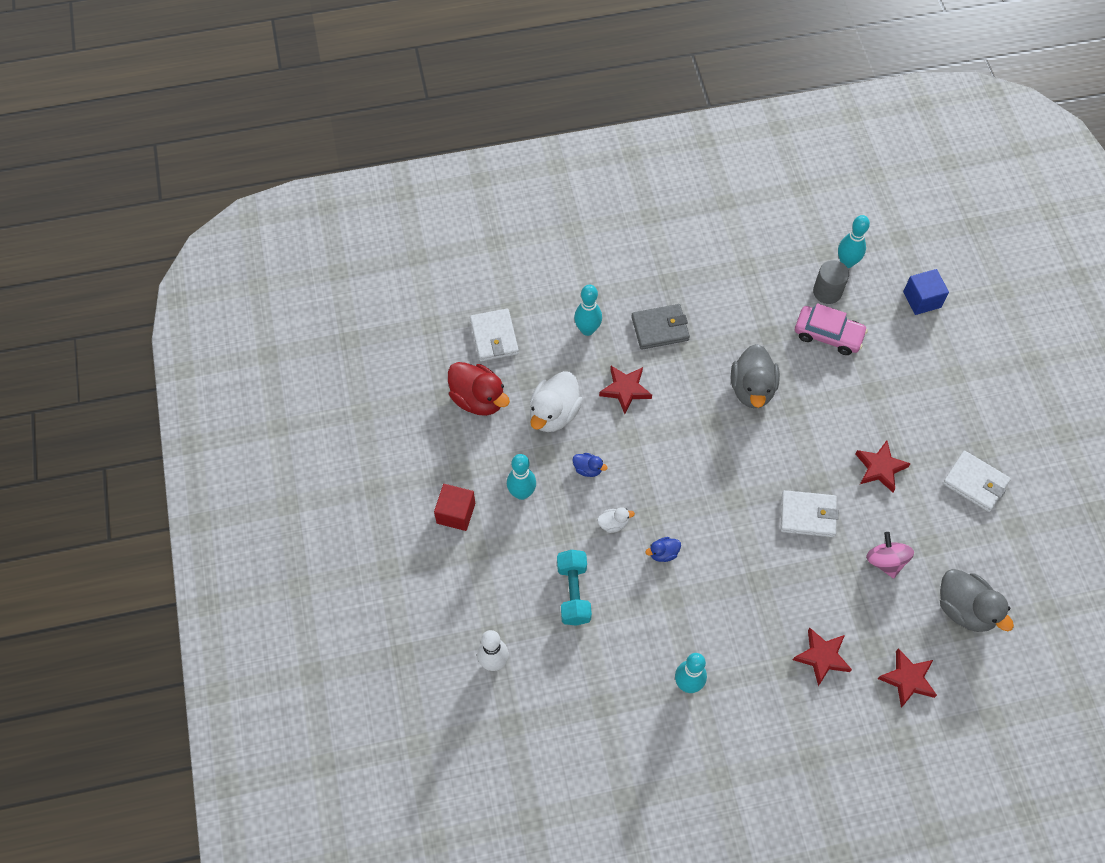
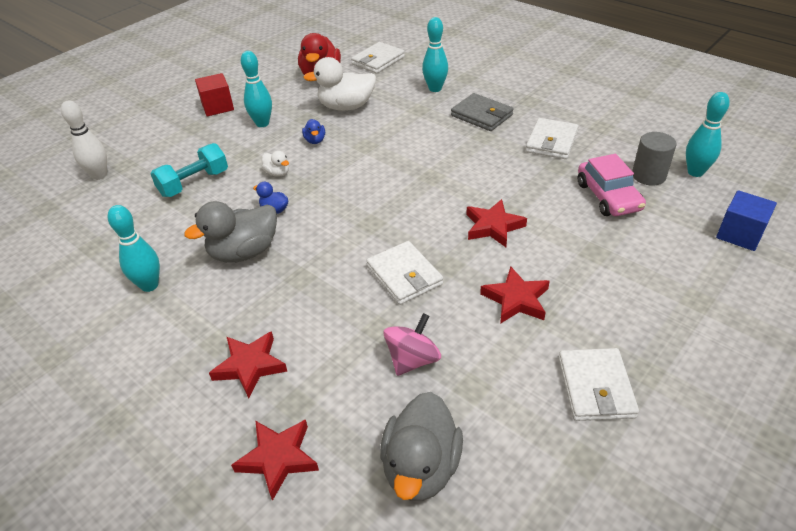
camera: 55 degrees right, 20 degrees down
(625, 389) = (406, 125): red star -> red star (493, 226)
(737, 313) = (551, 142): none -> white wallet
(752, 389) = (492, 182): grey duck -> grey duck (244, 252)

